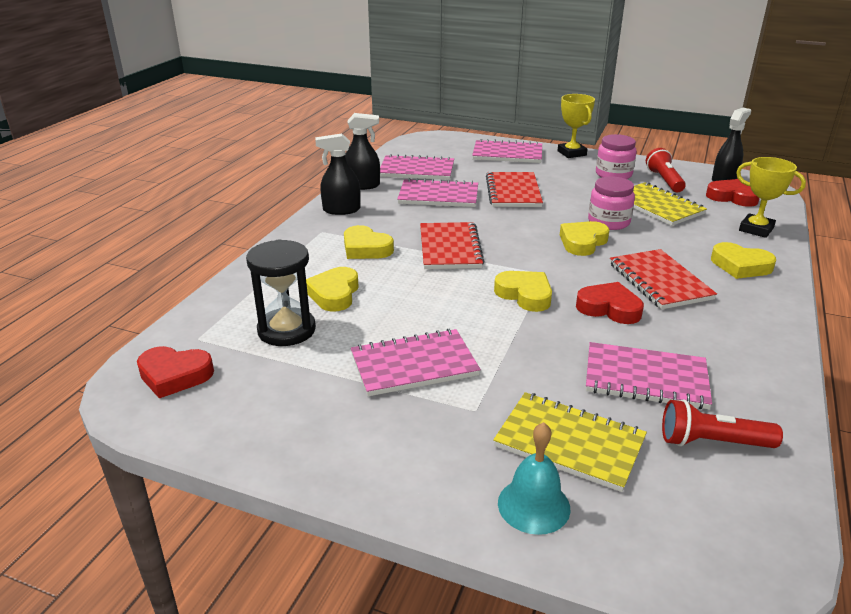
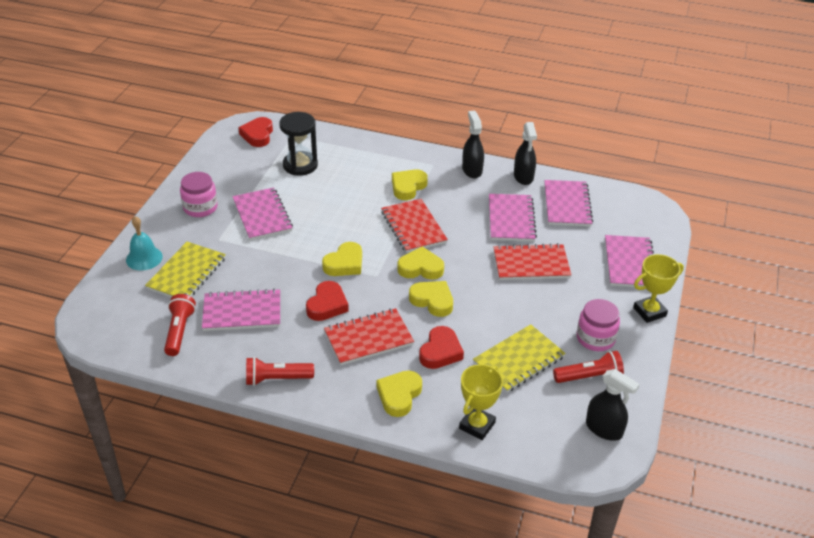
camera: 85 degrees right, 10 degrees up
(334, 294) = (342, 179): yellow heart -> yellow heart (420, 268)
(450, 248) = (413, 227): red notebook -> red notebook turned 75 degrees clockwise
(608, 222) = (476, 321): pink jar -> pink jar (200, 207)
(645, 378) = (242, 312): pink notebook -> pink notebook turned 75 degrees clockwise
(732, 197) = (556, 425): red heart -> red heart (440, 351)
(762, 346) = (276, 379): none -> red flashlight

